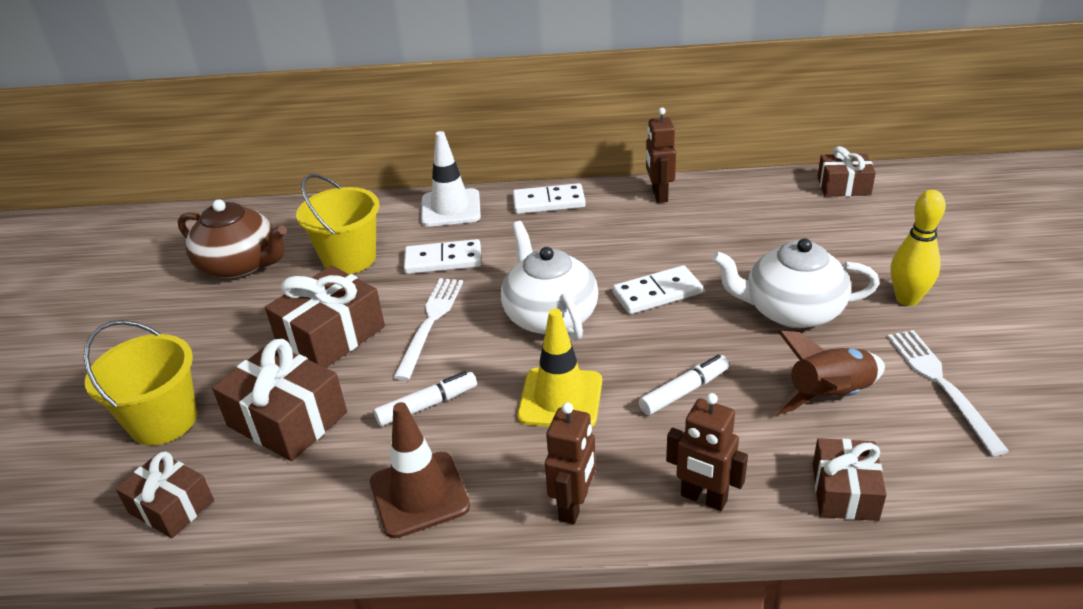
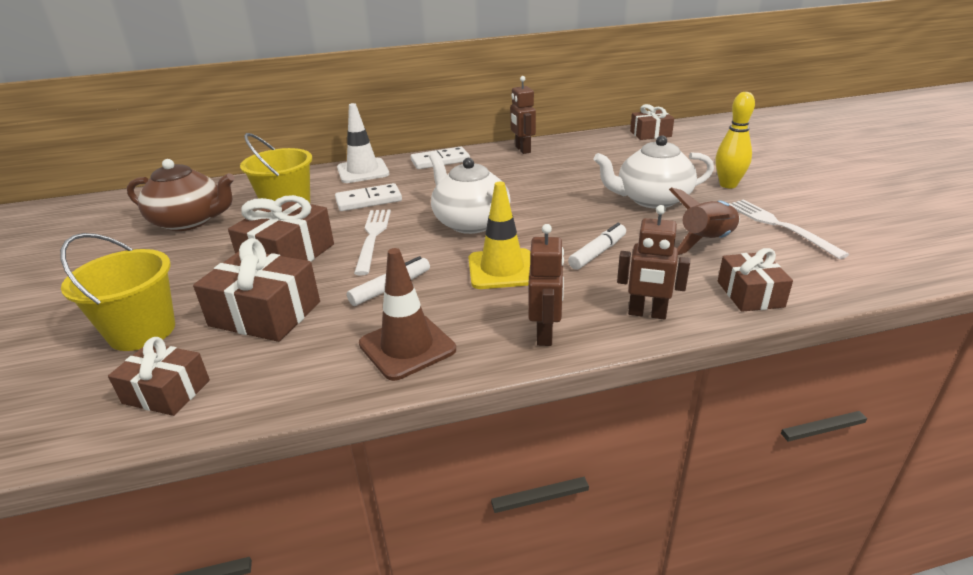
camera: 15 degrees left, 5 degrees down
(657, 293) = (548, 201): white domino -> none

